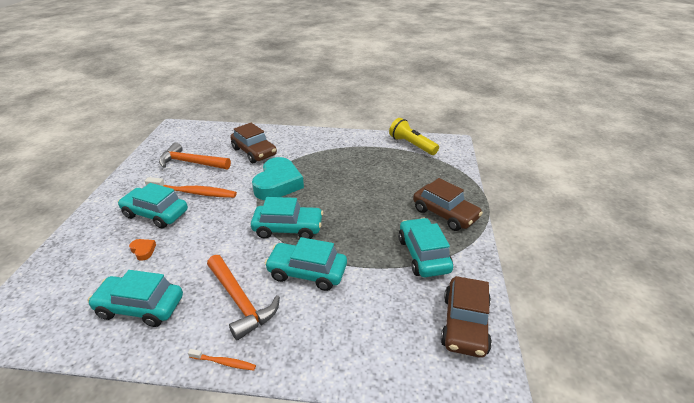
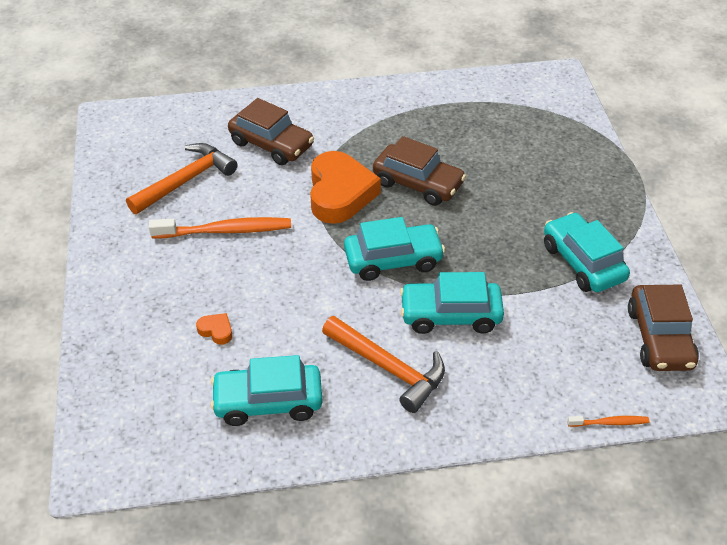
camera: 15 degrees left, 10 degrees up
(155, 214) = (193, 274): turquoise car -> none
(191, 163) = (185, 181): orange hammer -> orange hammer turned 135 degrees clockwise
(224, 362) = (412, 439): orange toothbrush -> orange toothbrush (609, 423)
(278, 184) = (340, 193): turquoise heart -> orange heart
(411, 145) = (501, 91): yellow flashlight -> none
(445, 214) = (588, 198): brown car -> brown car (418, 183)

